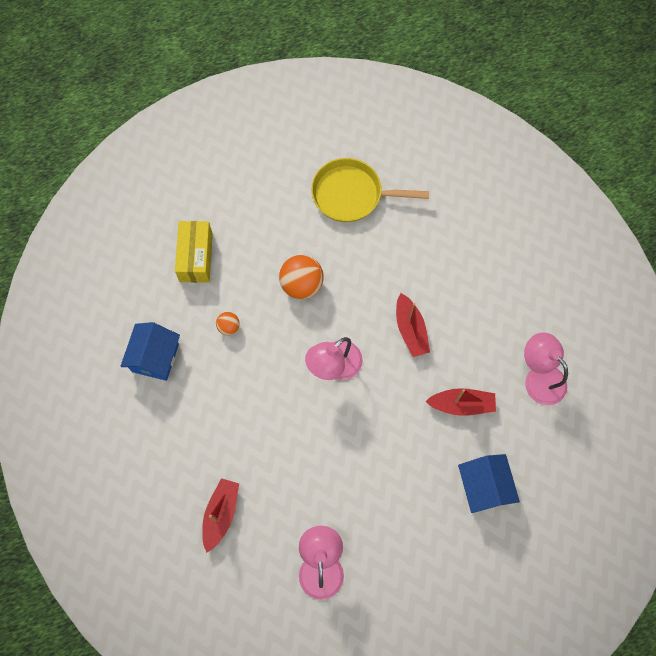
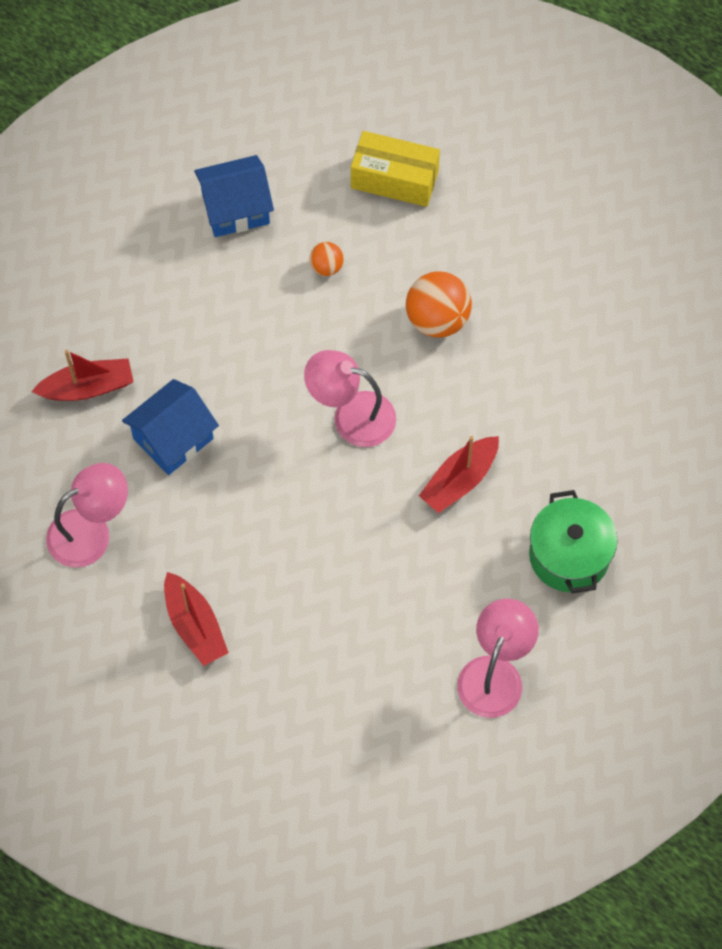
camera: 60 degrees right, 5 degrees down
(196, 257) = (394, 179): yellow box -> yellow box turned 45 degrees clockwise
(352, 194) = (605, 311): yellow pan -> none
(461, 404) = (395, 593): red boat -> red boat (195, 625)
(483, 486) = (301, 674): blue house -> blue house (173, 438)
(489, 298) = (569, 555): none -> green pot

